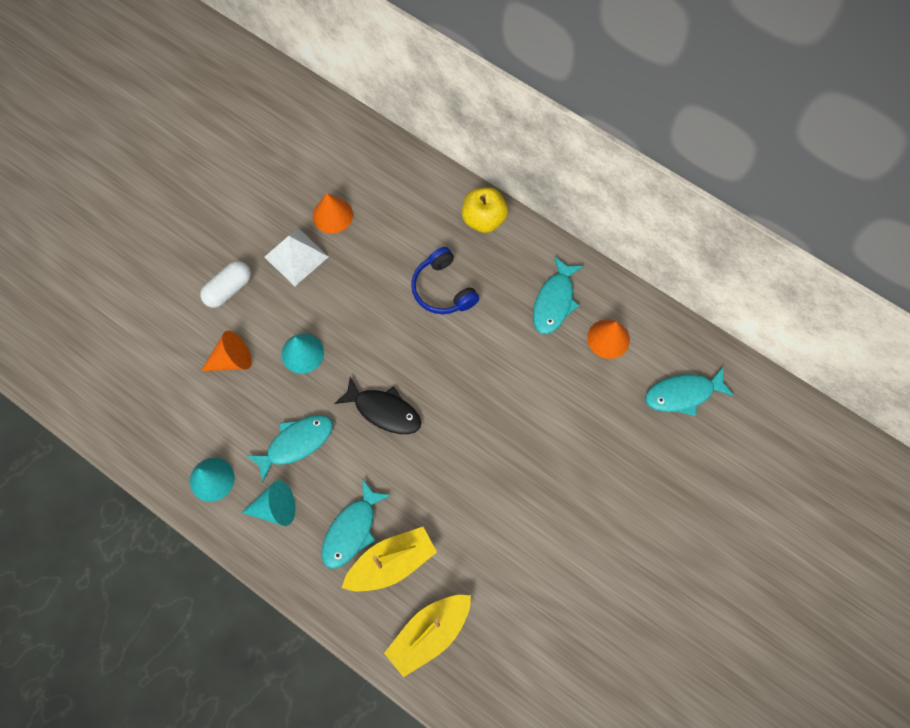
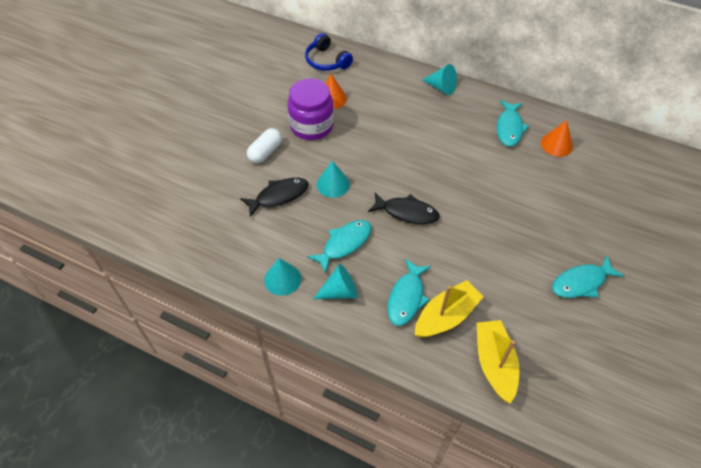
camera: 10 degrees left, 15 degrees down
(232, 360) = (279, 196): orange cone -> black fish
(296, 257) = (312, 126): white pyramid -> purple jar
(429, 634) = (494, 363): yellow boat -> yellow boat turned 135 degrees clockwise
(443, 289) = (426, 131): blue headphones -> blue headphones (327, 61)
(483, 219) = (441, 87): yellow apple -> turquoise cone
(683, 394) = (624, 170): turquoise fish -> turquoise fish (581, 282)

